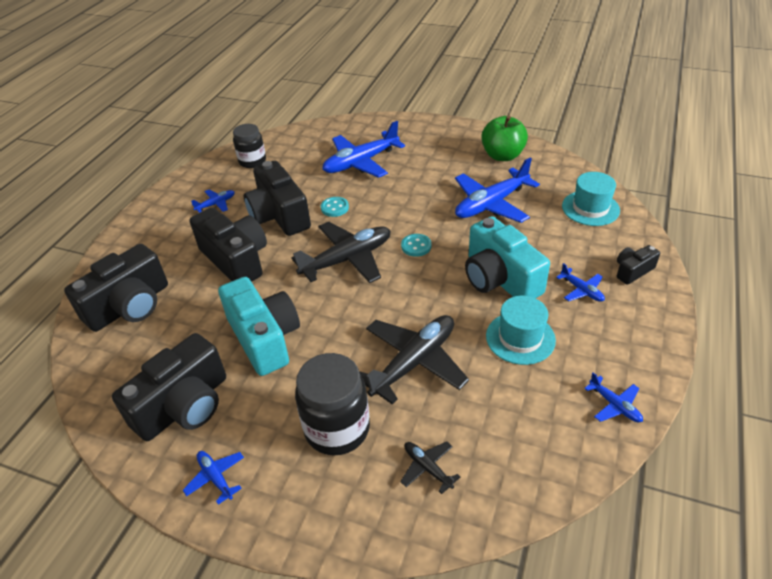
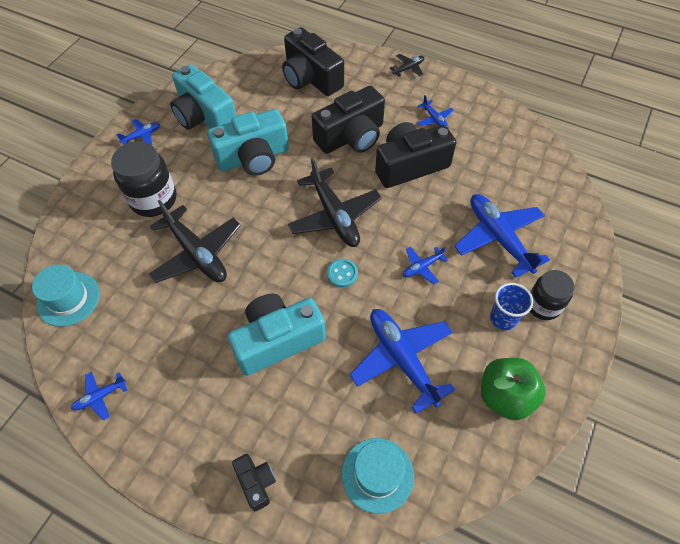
camera: 95 degrees right, 15 degrees up
(184, 406) = (204, 116): black camera -> turquoise camera
(252, 161) = (507, 143): black jar -> black jar (543, 305)
(334, 208) = (416, 209): turquoise button -> none
(427, 468) = (100, 250): black plane -> black plane (408, 68)
(438, 158) = (503, 318): none -> blue cup
(520, 338) = (197, 340): turquoise hat -> turquoise hat (68, 299)
(581, 290) = (241, 415): blue plane -> blue plane (422, 267)

